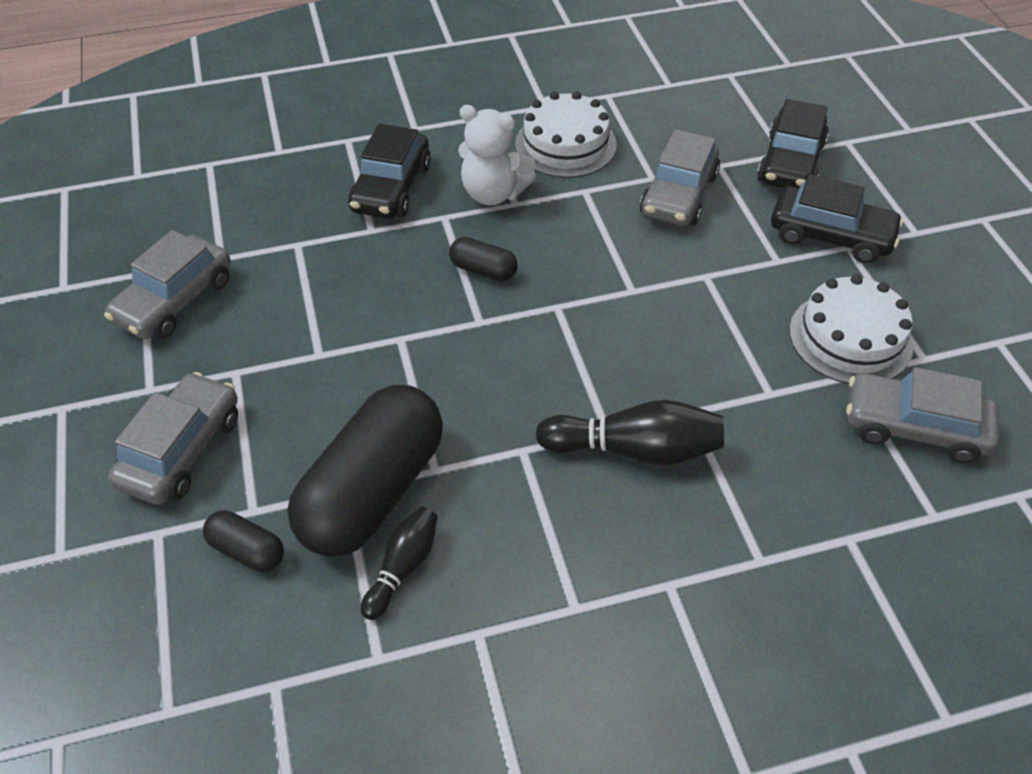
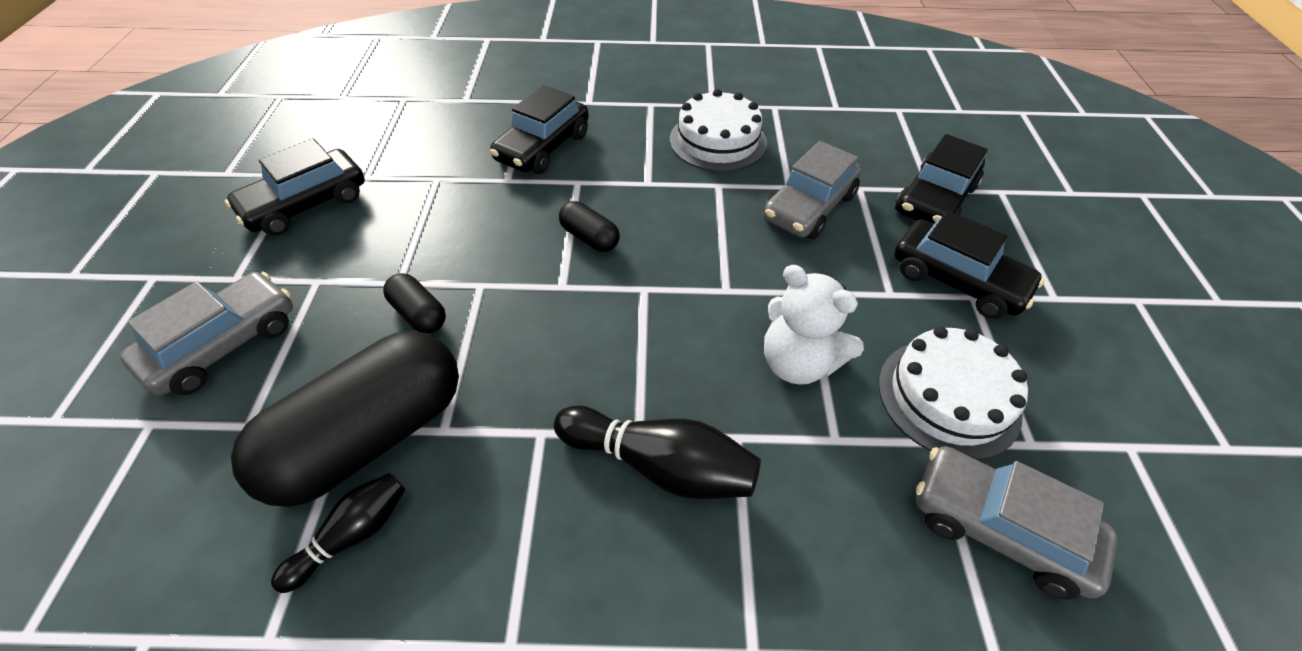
camera: 15 degrees right, 0 degrees up
(175, 300) = (306, 204): grey car -> black car
(247, 550) = (216, 467): black capsule -> black capsule (419, 314)
(493, 193) = (632, 170): white teddy bear -> white teddy bear (798, 363)

